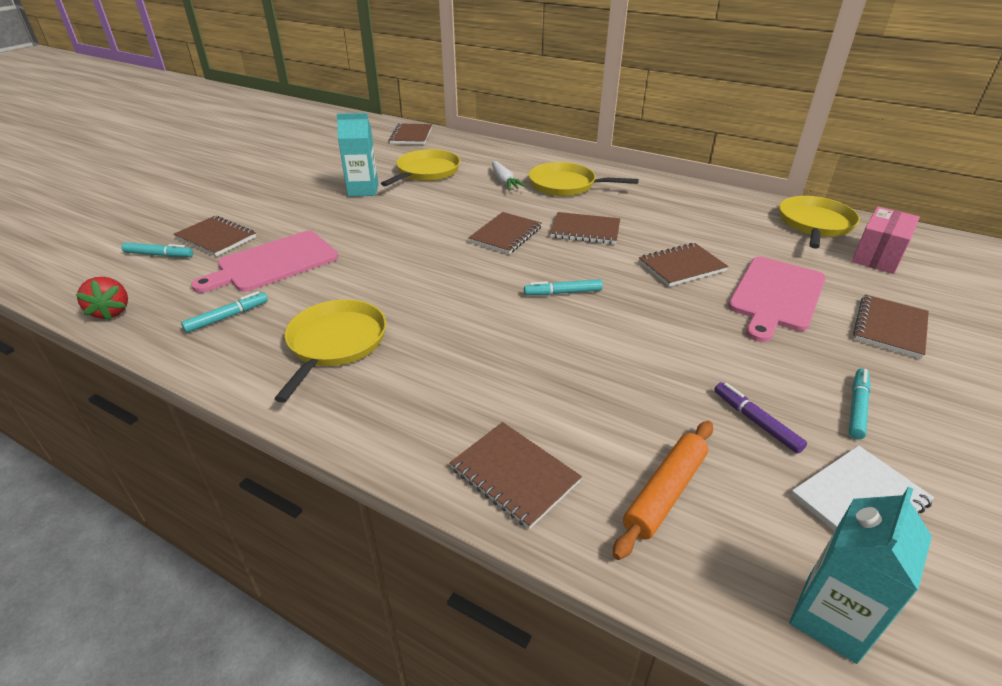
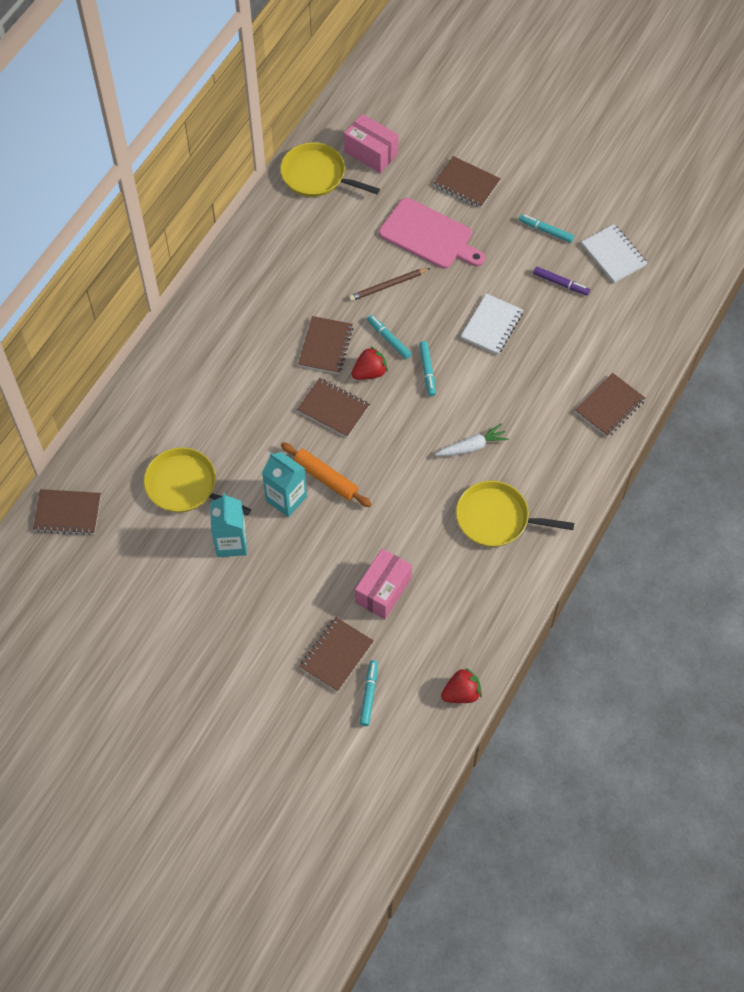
camera: 90 degrees left, 25 degrees up
(227, 317) = (466, 602): turquoise marker -> turquoise marker (388, 339)
(273, 263) = (383, 590): pink cutting board -> pink box
(504, 182) = (216, 409): white carrot -> white carrot (472, 446)
(555, 255) = (369, 372): none -> red strawberry
(566, 185) = (227, 354): yellow pan -> none
(647, 346) = (491, 325): none -> white notebook
(665, 493) = (616, 337): orange rolling pin -> orange rolling pin (326, 478)
(681, 267) = (388, 286): brown notebook -> brown pencil
(756, 422) = (560, 283): purple marker -> purple marker turned 120 degrees counterclockwise
(831, 618) = (678, 289): turquoise carton -> turquoise carton (286, 499)

